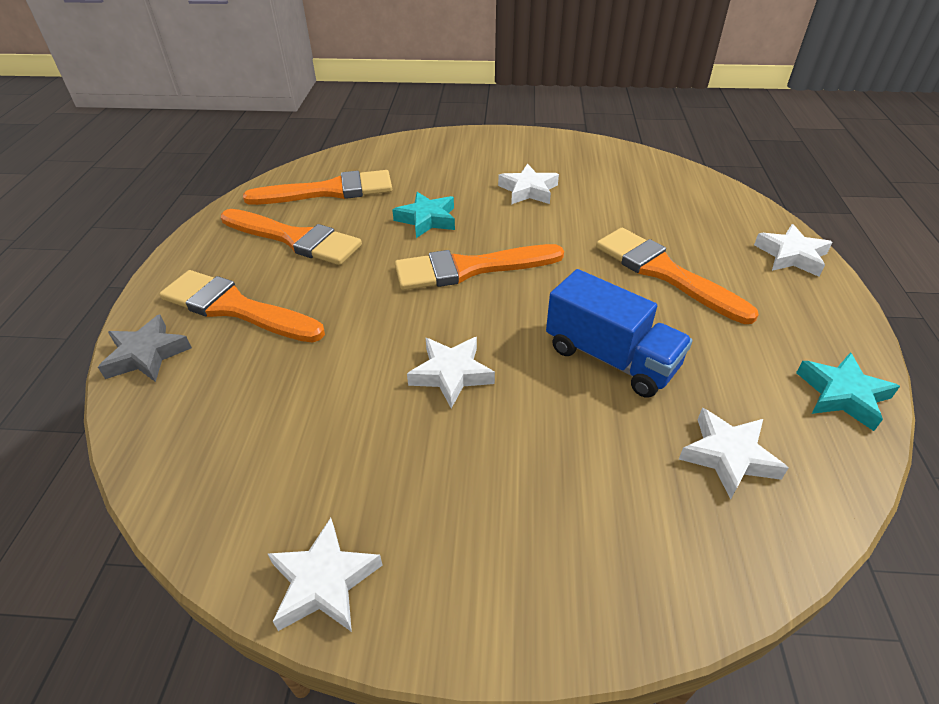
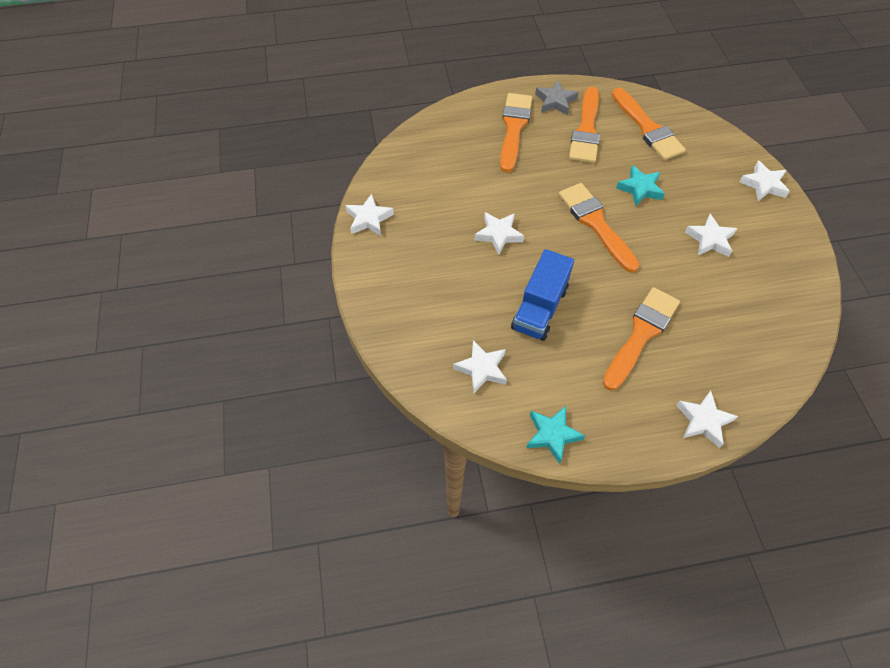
camera: 75 degrees right, 15 degrees up
(147, 355) = (467, 109): grey star -> grey star (555, 101)
(463, 141) = (763, 185): none -> white star

